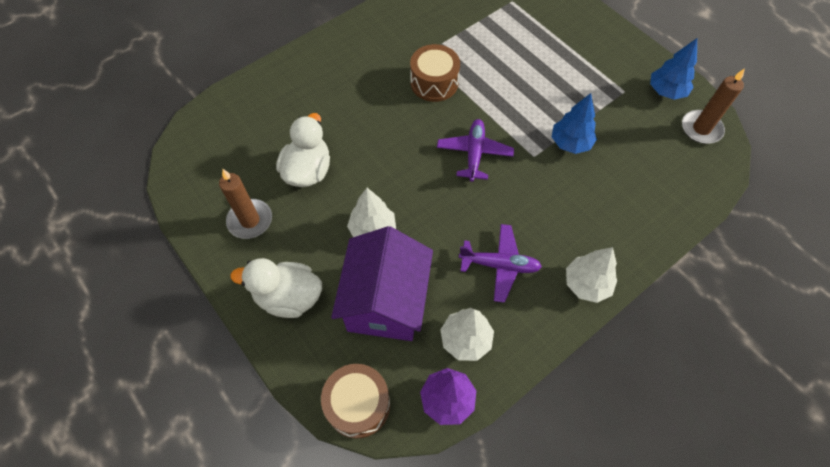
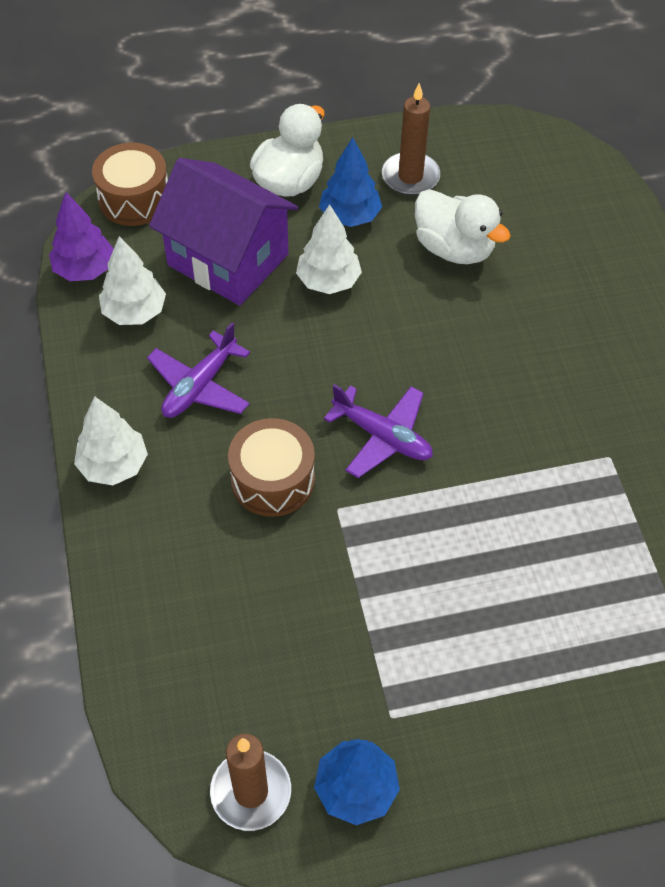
camera: 115 degrees right, 5 degrees down
(434, 82) = (541, 445): brown drum -> brown drum (272, 480)
(570, 143) = (333, 570): blue tree -> blue tree (350, 216)

